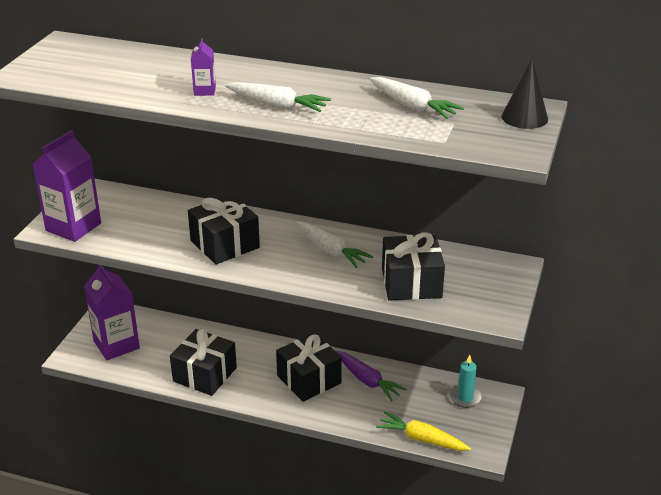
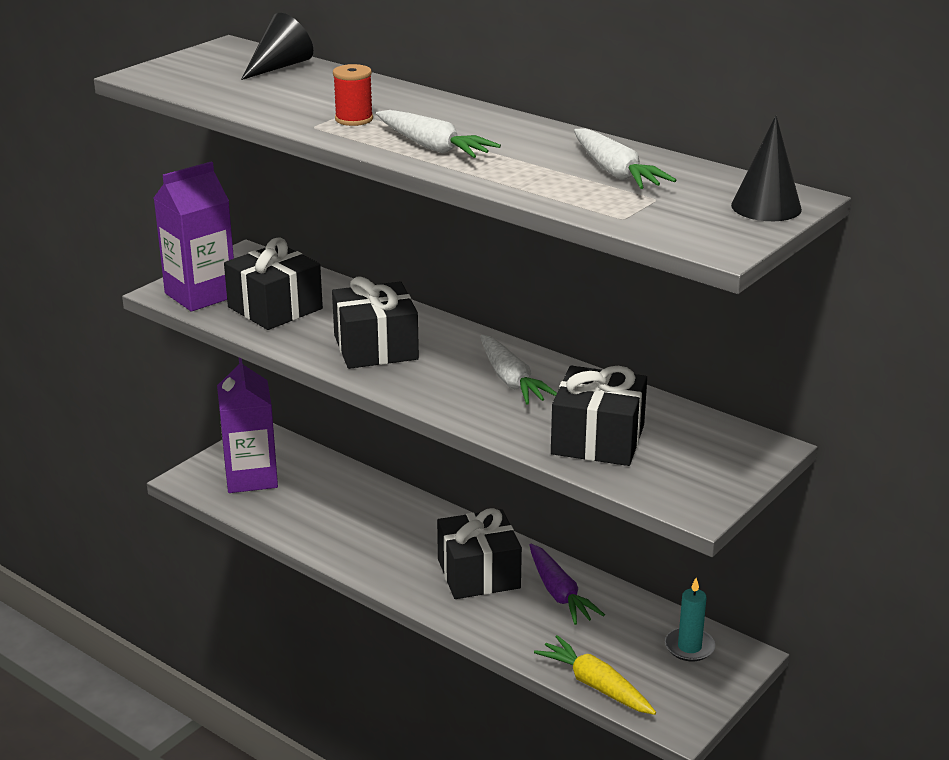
camera: 20 degrees right, 5 degrees down
(115, 53) = (279, 66): none -> black cone
(204, 91) = (354, 119): purple carton -> red spool
(205, 374) = (343, 537): black gift -> black gift (275, 308)

